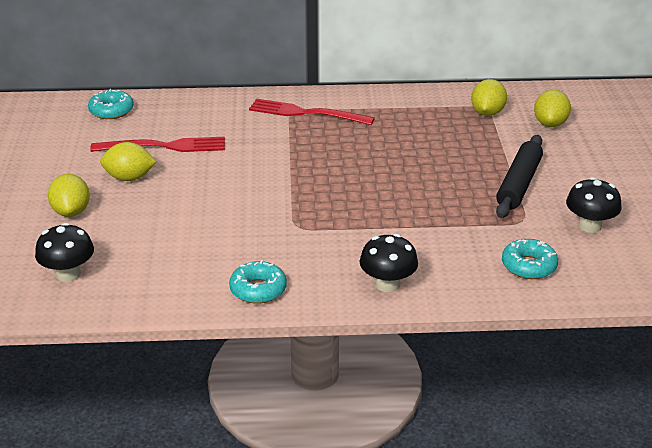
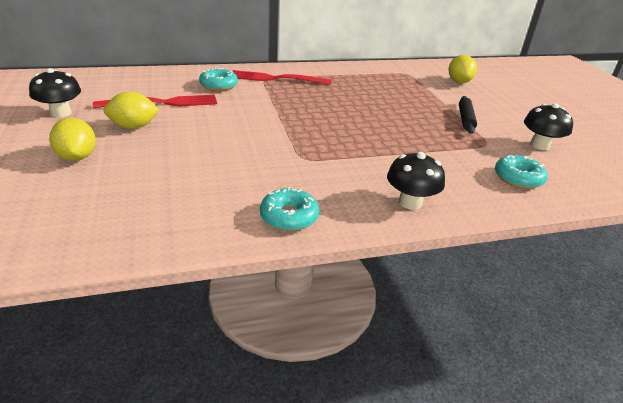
camera: 15 degrees left, 0 degrees up
(68, 274) = (77, 216): black mushroom -> black mushroom (61, 113)
(111, 111) = (109, 80): turquoise donut -> turquoise donut (218, 85)
(487, 113) = (411, 76): yellow lemon -> none
(519, 184) = (465, 119): black rolling pin -> black rolling pin, size x0.67

